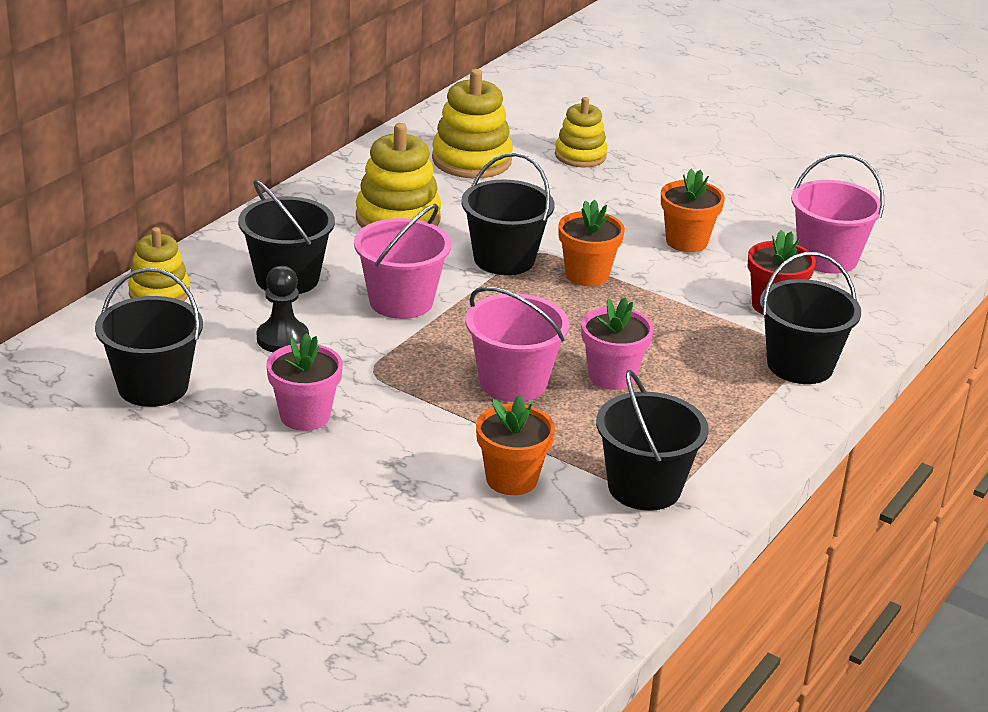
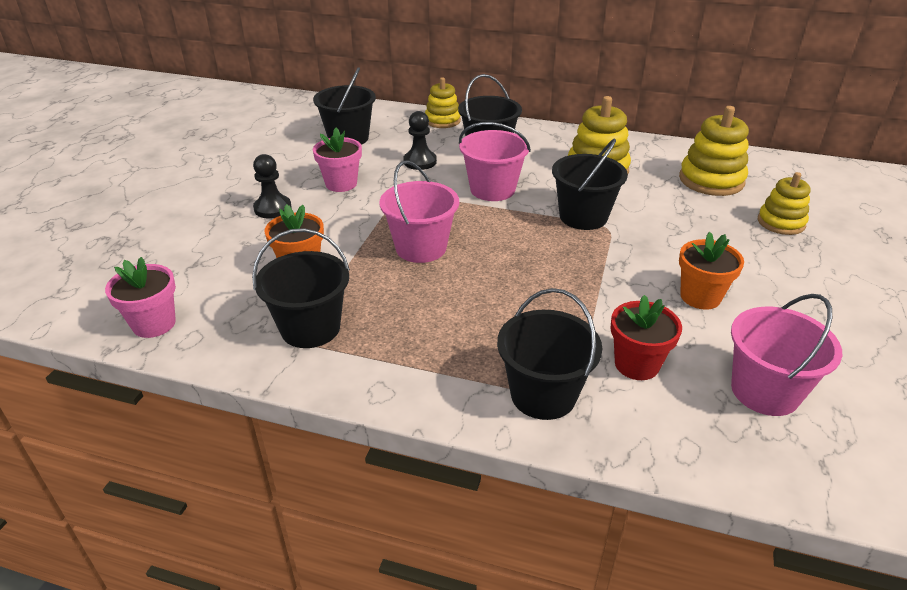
camera: 75 degrees right, 5 degrees up
(340, 486) = (272, 208): none -> black pawn
(587, 275) = (595, 255): orange flower pot -> none
(612, 376) = (456, 289): pink flower pot -> pink flower pot (154, 324)

